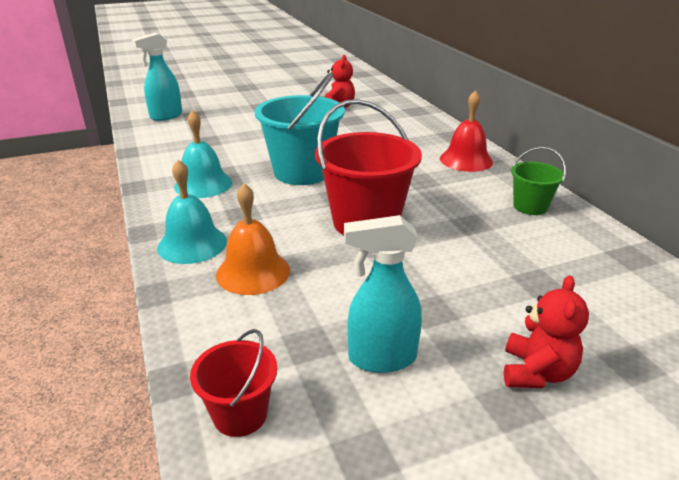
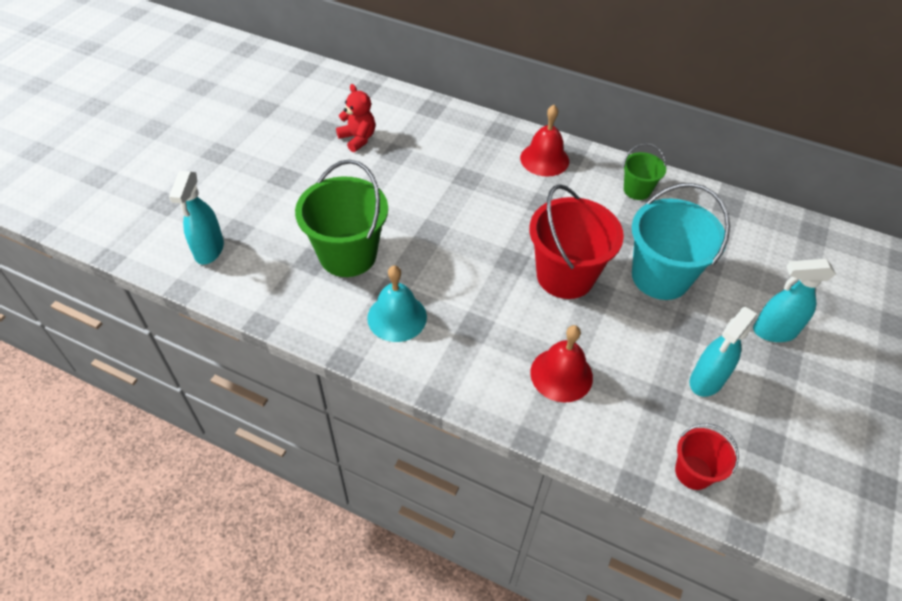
camera: 45 degrees left, 20 degrees up
(192, 244) = (487, 382): turquoise bell -> none
(232, 147) = (348, 255): none -> green bucket
(253, 272) = (561, 374): orange bell -> red bell
(302, 172) = (451, 250): turquoise bucket -> turquoise bucket (660, 277)
(536, 372) = (773, 331): red teddy bear -> turquoise spray bottle

